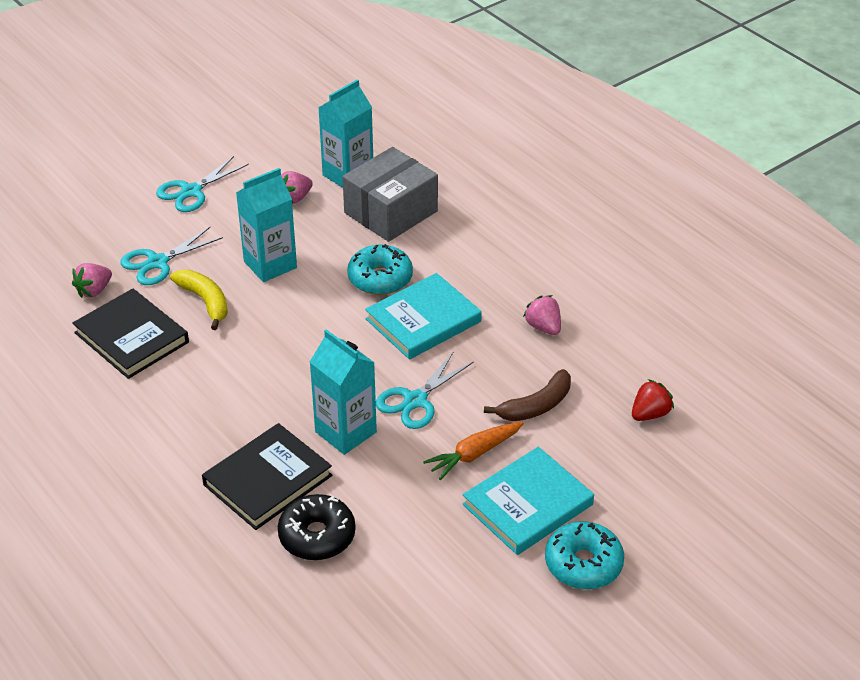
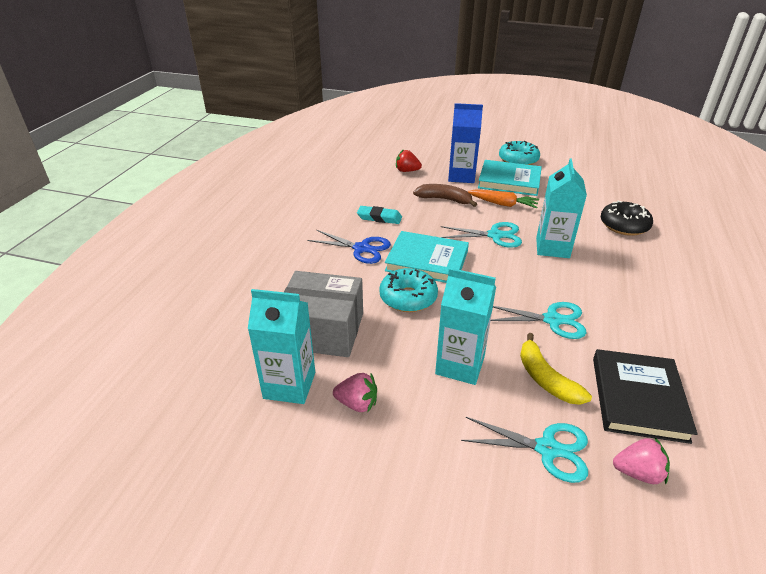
camera: 125 degrees left, 5 degrees down
(191, 191) = (423, 504): turquoise scissors -> turquoise scissors (552, 320)
(205, 301) = (546, 378): yellow banana -> yellow banana turned 45 degrees counterclockwise
(267, 480) = (625, 257): black book -> none
(492, 285) = (361, 248): none -> blue scissors
(543, 327) = (379, 218): pink strawberry -> turquoise eraser
(585, 461) = (461, 176): none -> blue carton

